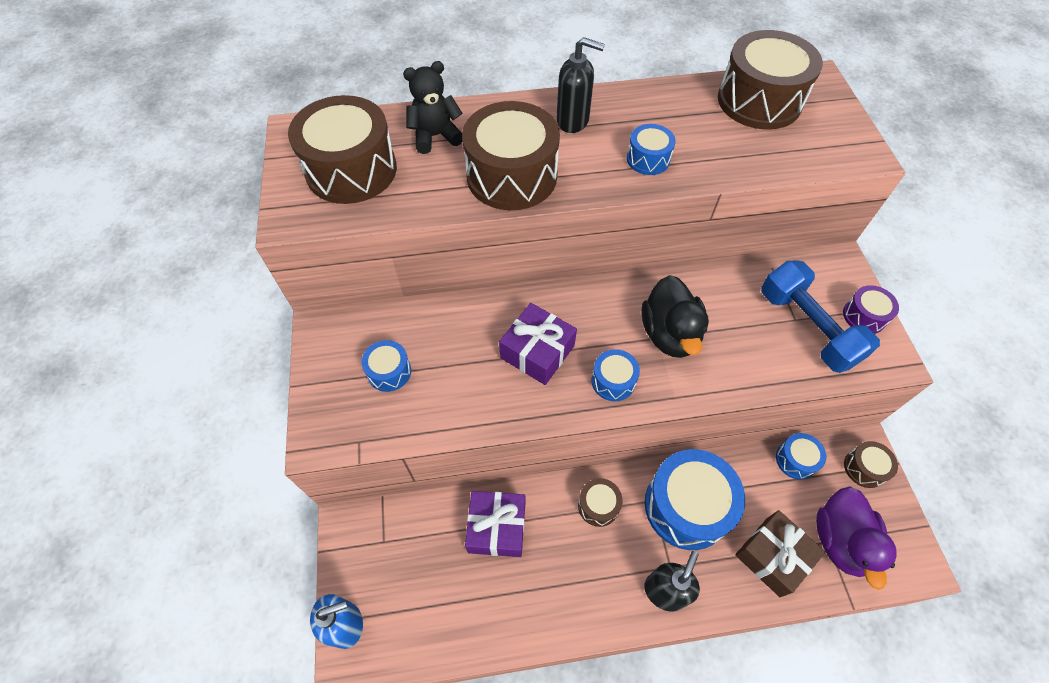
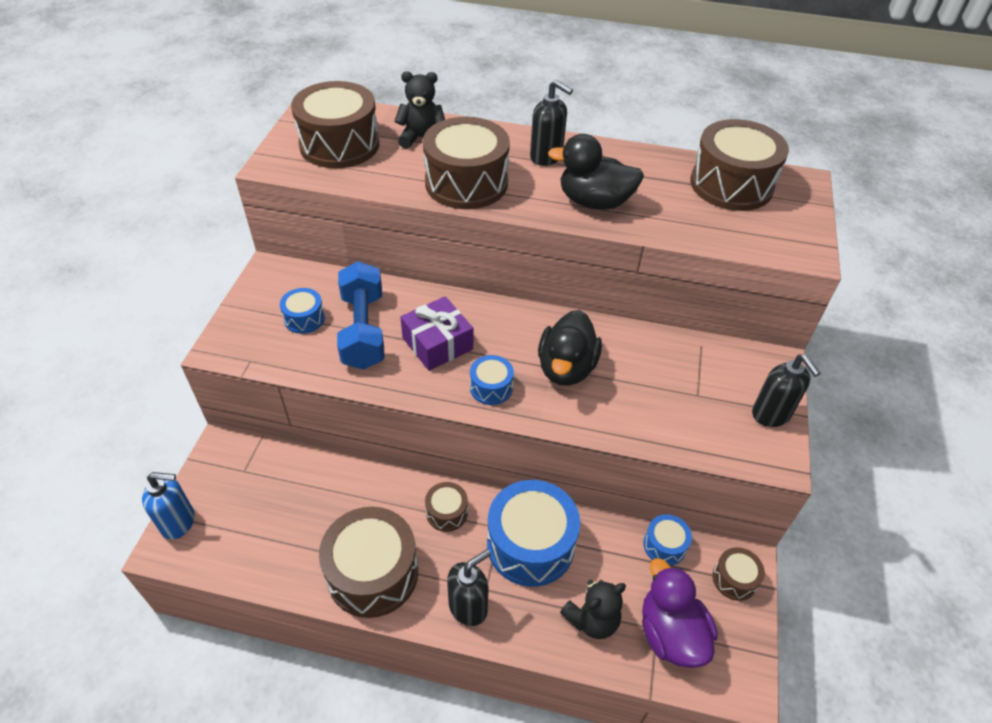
camera: 20 degrees right, 10 degrees down
(497, 527) = (345, 496): purple gift -> none
(563, 595) = (373, 573): none -> brown drum
(648, 159) = (594, 202): blue drum -> black duck
(773, 556) = (592, 619): brown gift -> black teddy bear
(807, 328) = (705, 405): blue dumbbell -> blue dumbbell (363, 330)
(840, 541) = (670, 633): purple duck -> purple duck turned 135 degrees clockwise
(864, 316) = (771, 414): purple drum -> black soap dispenser

